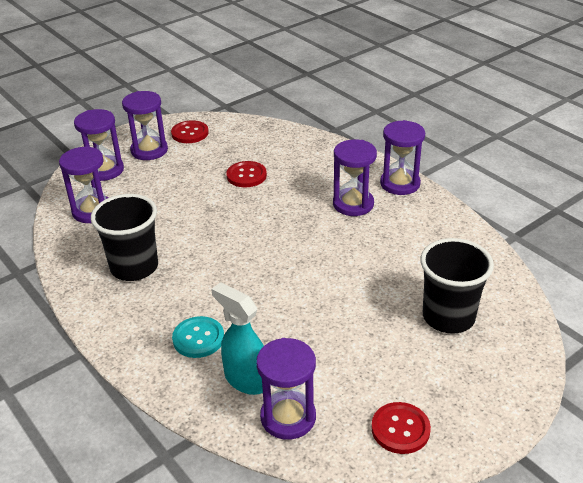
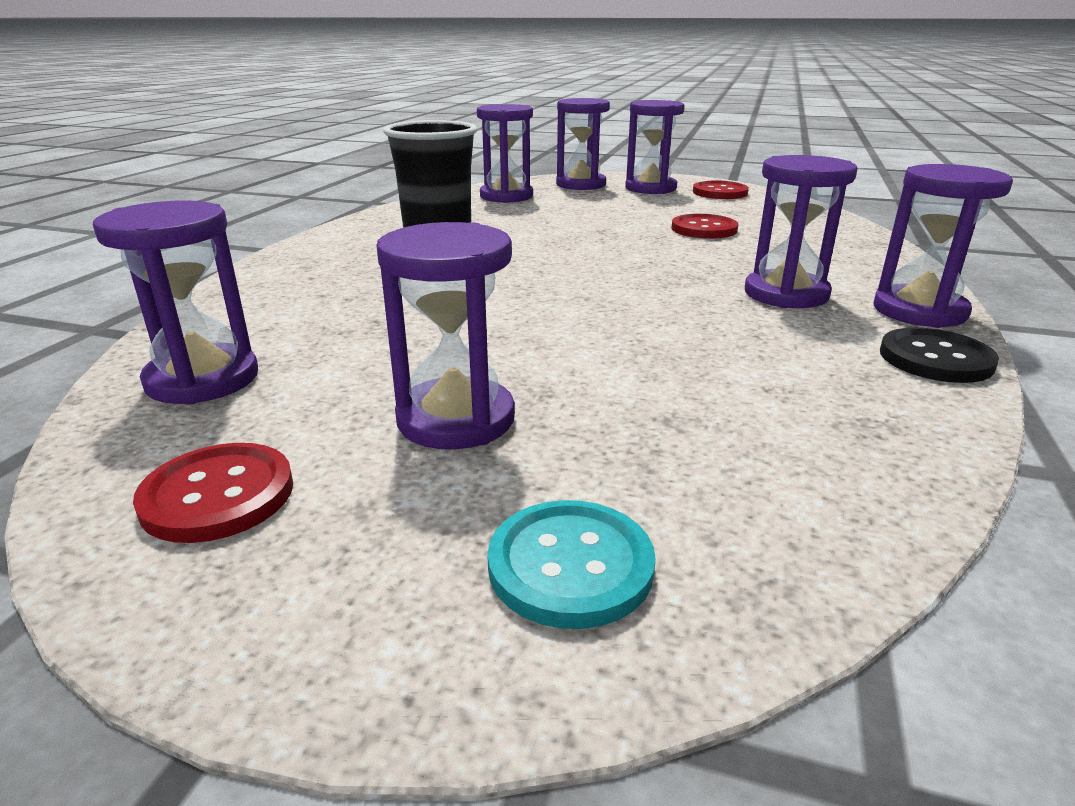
camera: 55 degrees right, 10 degrees down
(198, 338) = (339, 285): turquoise button -> turquoise button (570, 565)
(246, 379) = (275, 330): turquoise spray bottle -> none
(389, 349) = (456, 419): none -> purple hourglass
(438, 209) = (935, 359): none -> black button
(448, 317) = (631, 457): black cup -> none

